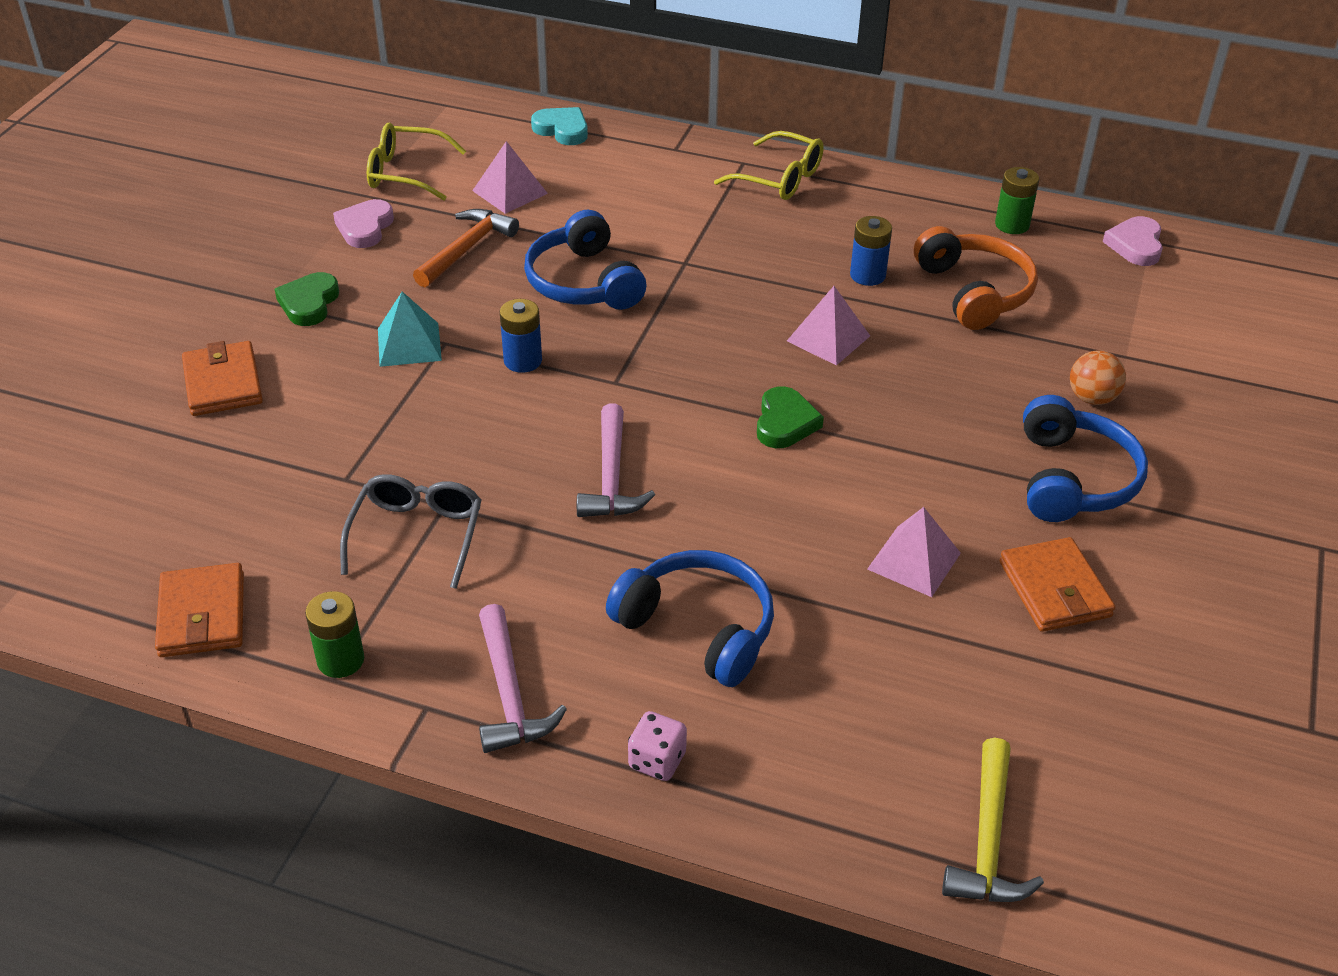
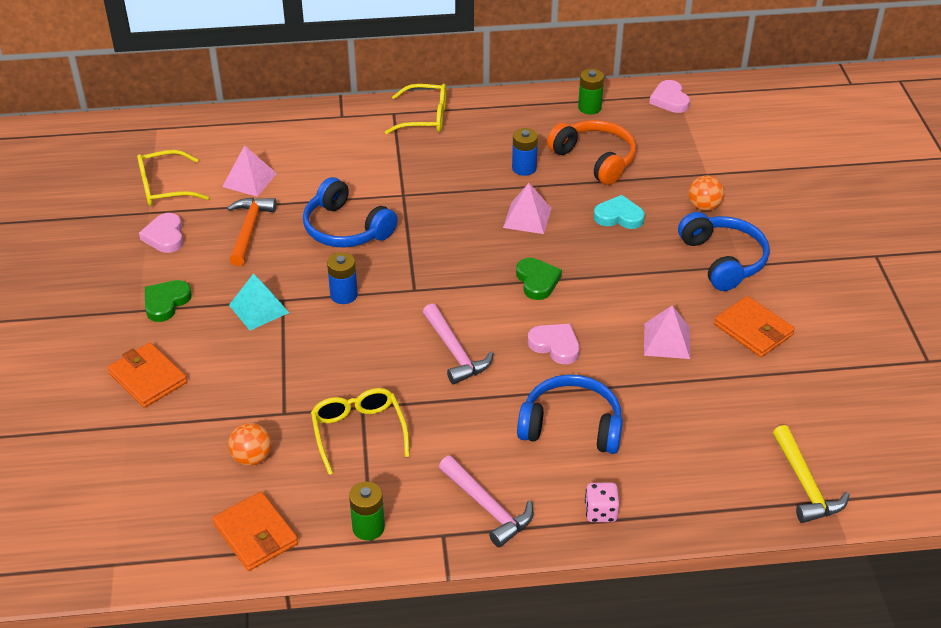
camera: 25 degrees left, 0 degrees up
(268, 520) = (252, 458): none -> orange ball
(309, 303) = (166, 302): green heart -> green heart turned 45 degrees clockwise
(417, 535) = (358, 432): grey glasses -> yellow glasses
(562, 130) = (253, 124): turquoise heart -> turquoise heart (619, 216)
(751, 514) = (555, 345): none -> pink heart

